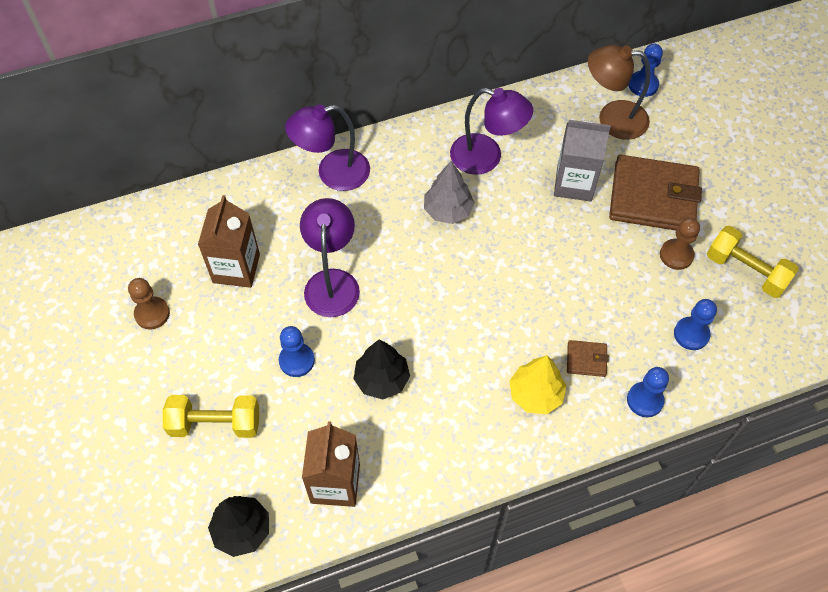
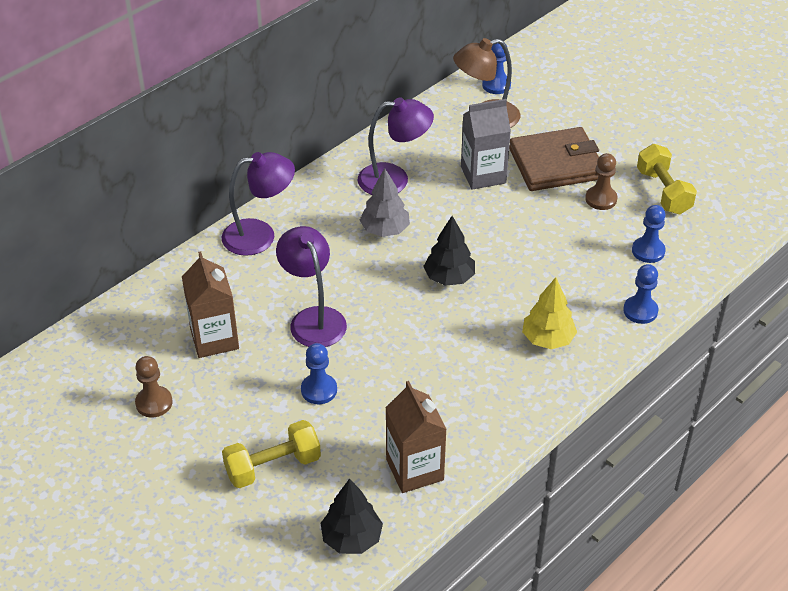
camera: 25 degrees left, 15 degrees down
(333, 173) = (260, 235): purple lamp -> purple lamp turned 150 degrees counterclockwise
(382, 379) = (407, 376): black tree -> black tree (449, 277)
(586, 359) = (574, 299): brown wallet -> none
(746, 271) = (663, 192): yellow dumbbell -> yellow dumbbell turned 60 degrees clockwise

